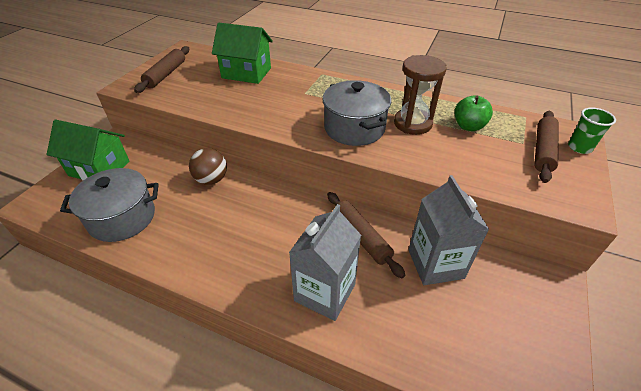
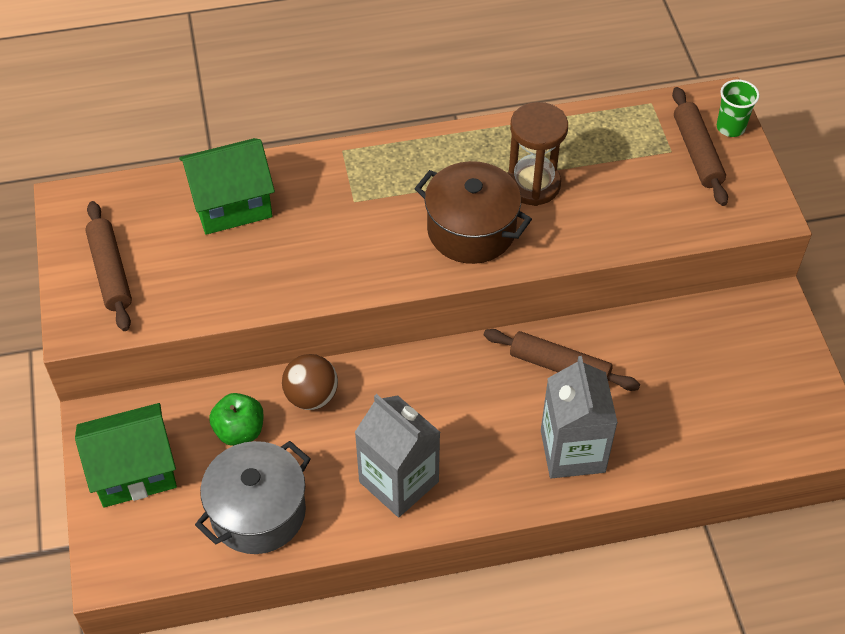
camera: 35 degrees left, 10 degrees up
(354, 128) = (471, 230): grey pot -> brown pot
(435, 264) = (655, 352): grey carton -> grey carton (399, 481)
(468, 126) = (598, 155): green apple -> green apple (239, 431)

